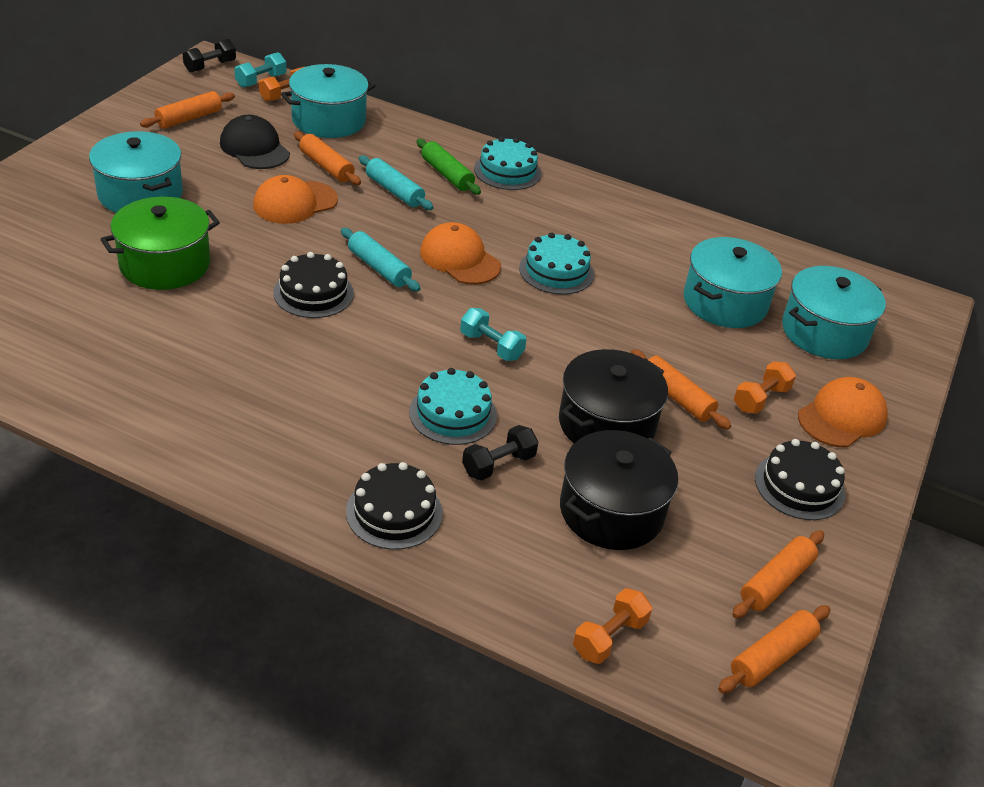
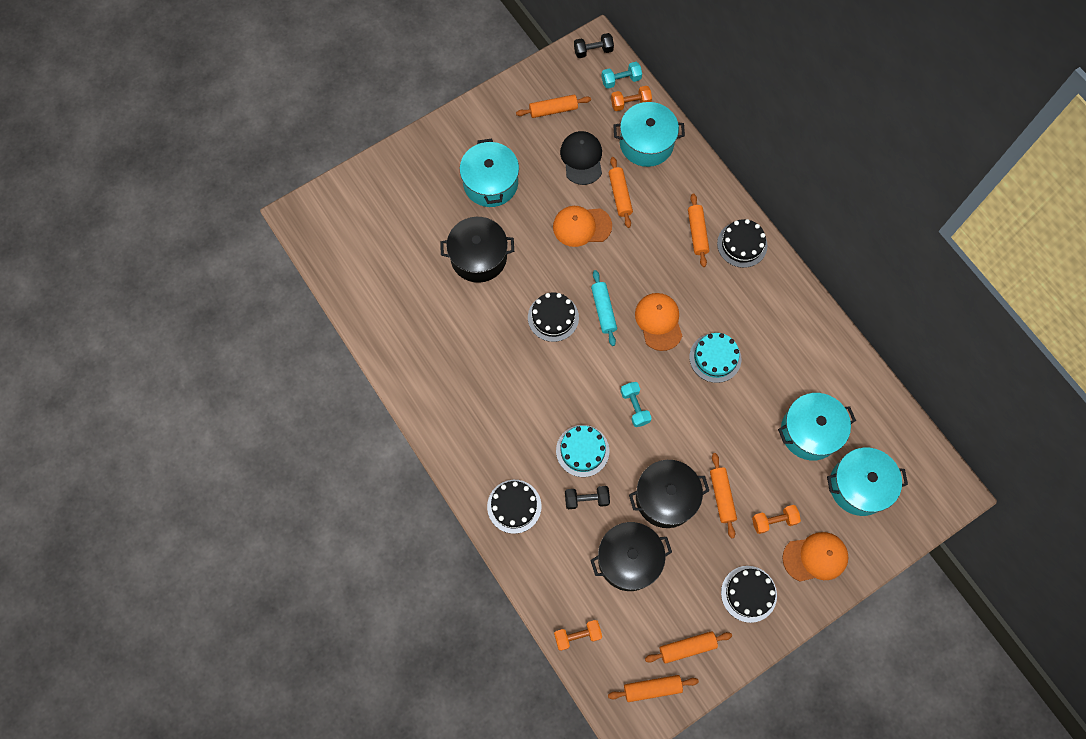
camera: 35 degrees right, 30 degrees up
(165, 264) = (478, 257): green pot -> black pot
(394, 191) = (652, 238): turquoise rolling pin -> none
(447, 174) = (697, 233): green rolling pin -> orange rolling pin
(507, 171) = (742, 244): turquoise cake -> black cake

